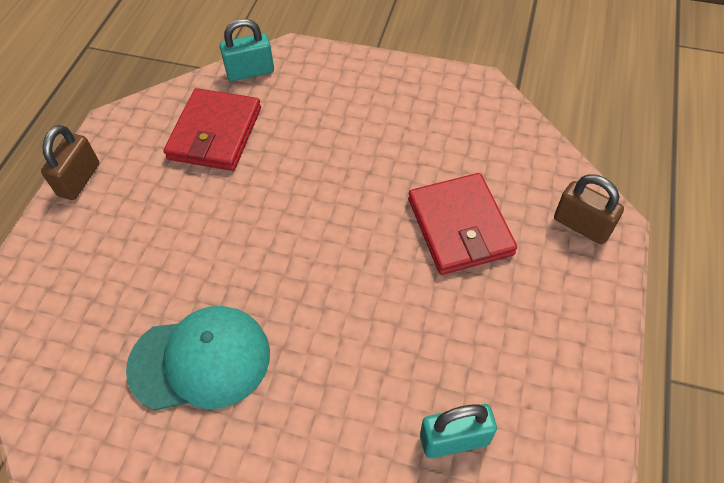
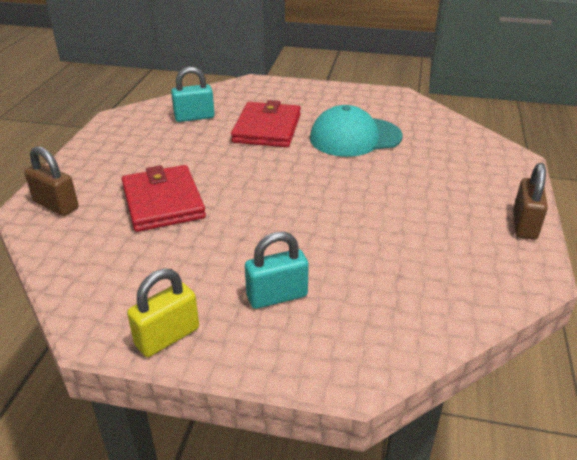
camera: 175 degrees right, 20 degrees down
(215, 133) = (412, 267): red wallet -> red wallet (267, 129)
(250, 71) = (402, 341): turquoise padlock -> turquoise padlock (277, 296)
(423, 79) = (167, 337): none -> yellow padlock

